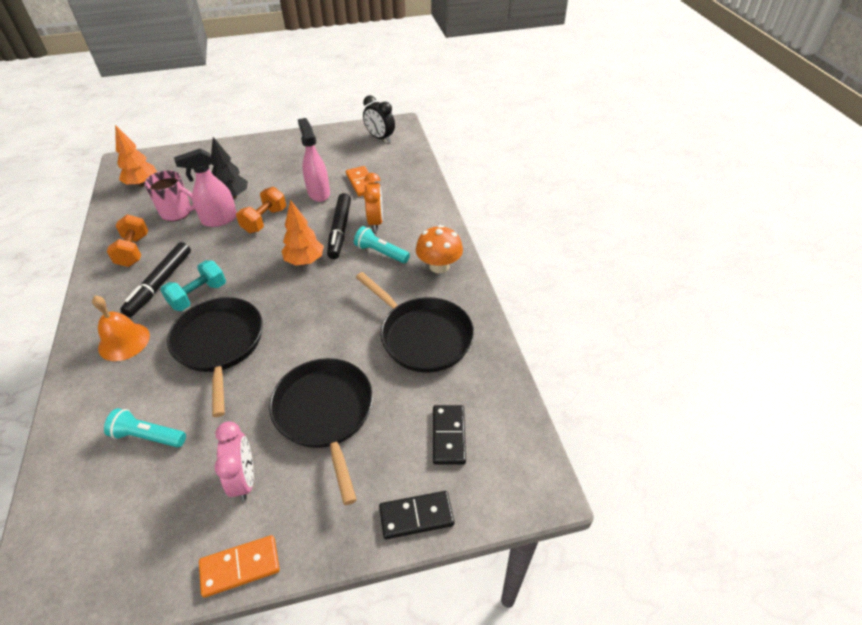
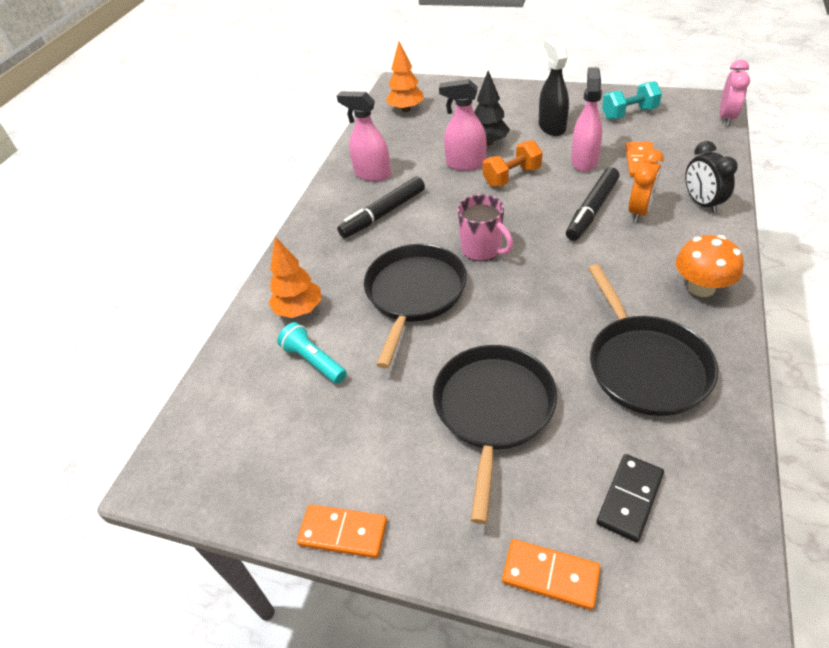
camera: 35 degrees right, 0 degrees up
(124, 341) = (329, 260): orange bell -> none
(133, 251) = (372, 174): orange dumbbell -> pink spray bottle
(177, 212) = (427, 146): pink mug -> pink mug (482, 249)
(198, 296) = (414, 237): turquoise dumbbell -> turquoise dumbbell (629, 113)
(244, 479) = (383, 444): pink clock -> pink clock (726, 118)
(281, 171) = (551, 127): none -> black spray bottle
(305, 261) = (538, 233): orange tree -> orange tree (299, 310)
(380, 138) = (685, 113): black clock -> black clock (701, 203)
(381, 253) = (631, 249): turquoise flashlight -> none
(416, 516) = (550, 575): black domino -> orange domino

